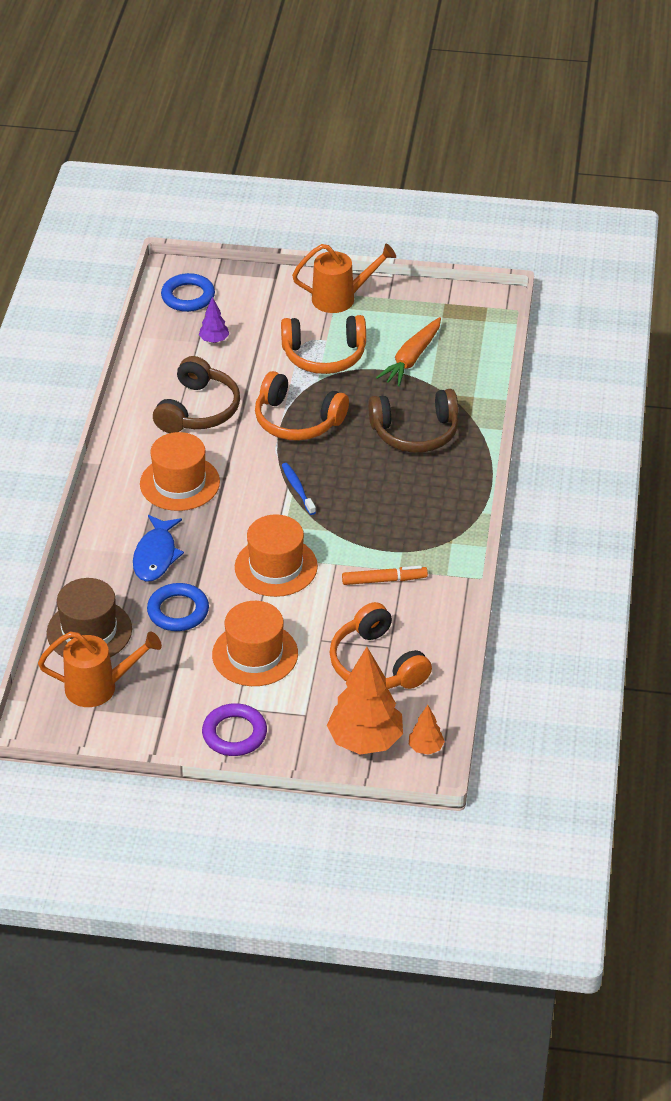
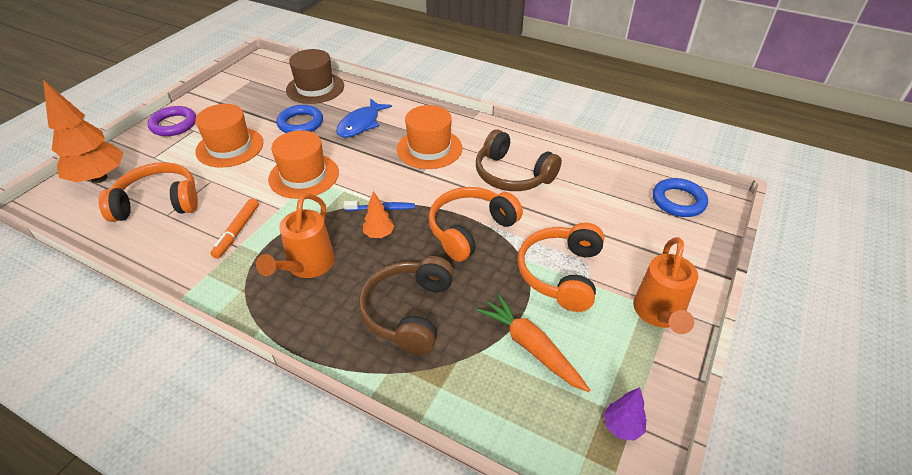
camera: 110 degrees right, 0 degrees up
(99, 687) = (266, 84): orange watering can -> orange watering can (307, 266)
(156, 556) = (361, 124): blue fish -> blue fish turned 90 degrees counterclockwise
(214, 340) = (606, 203): purple tree -> purple tree (622, 427)
(425, 748) = (56, 206): orange tree -> orange tree (379, 234)

